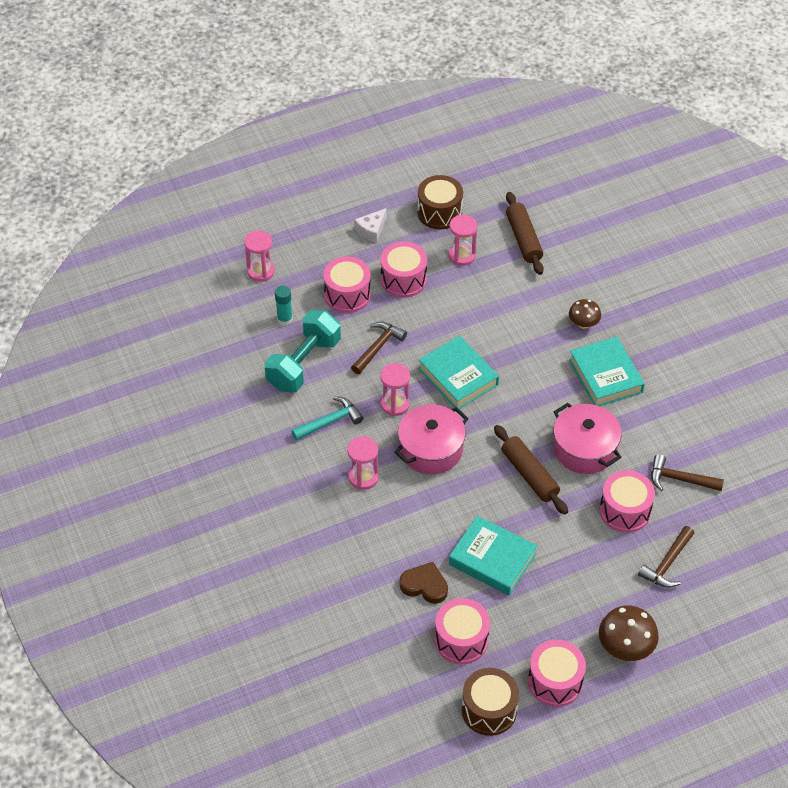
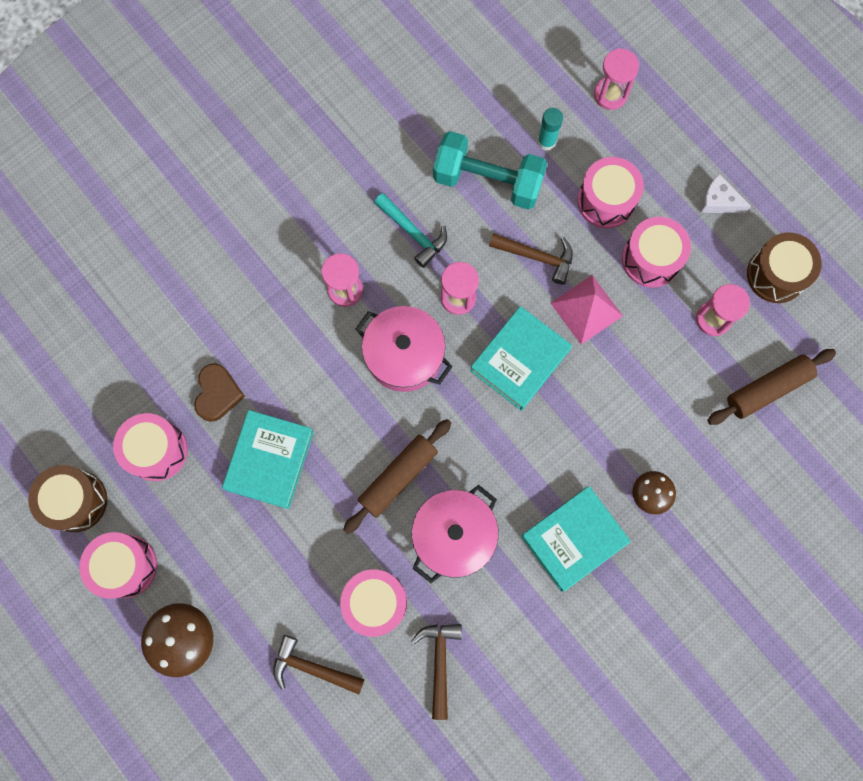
camera: 75 degrees right, 25 degrees up
(430, 327) = (586, 309): none -> pink pyramid

